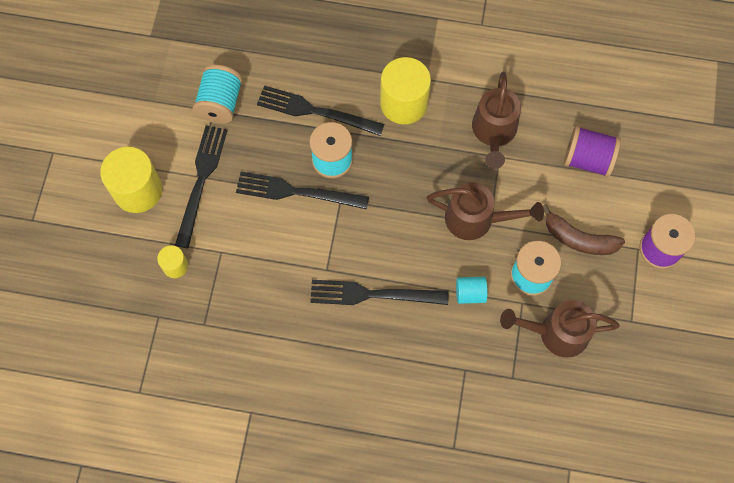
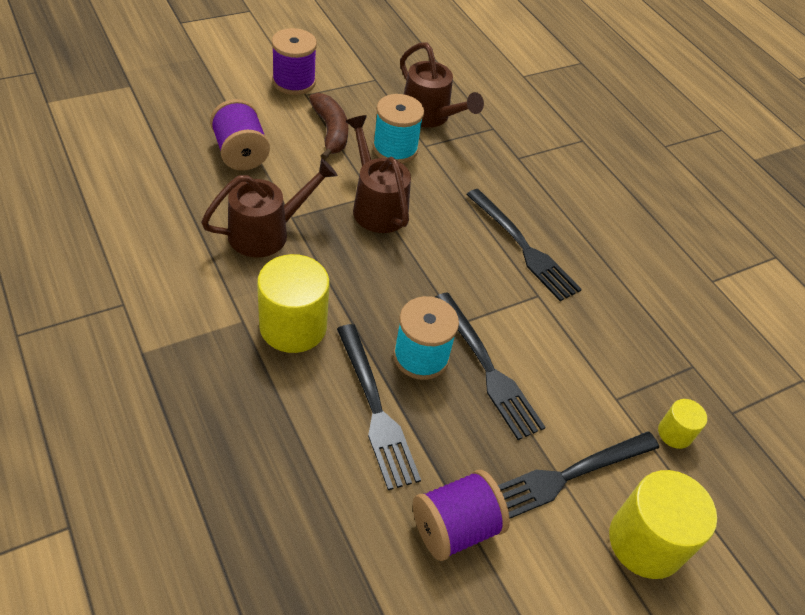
camera: 135 degrees left, 20 degrees down
(220, 103) = (454, 528): turquoise spool -> purple spool
(470, 293) = (452, 181): turquoise cylinder -> none

